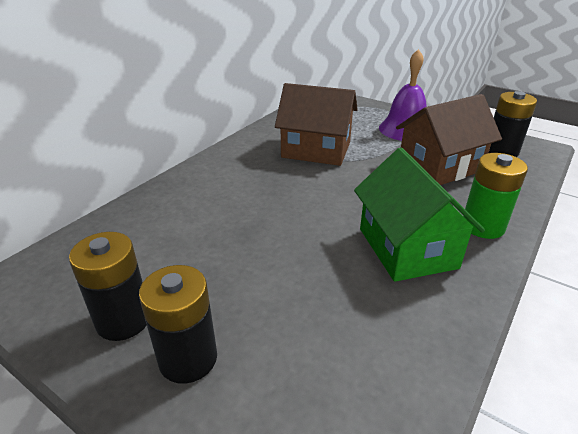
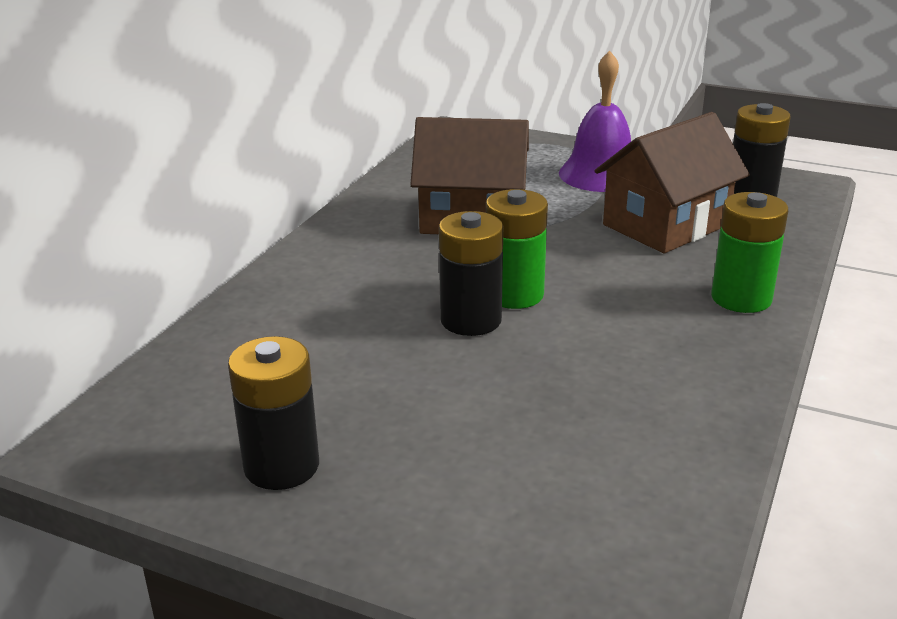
camera: 10 degrees left, 5 degrees down
(188, 359) = (393, 495): black battery -> black battery (471, 320)
(326, 205) = (514, 294): none -> green battery
(407, 248) = (644, 336): green house -> none

